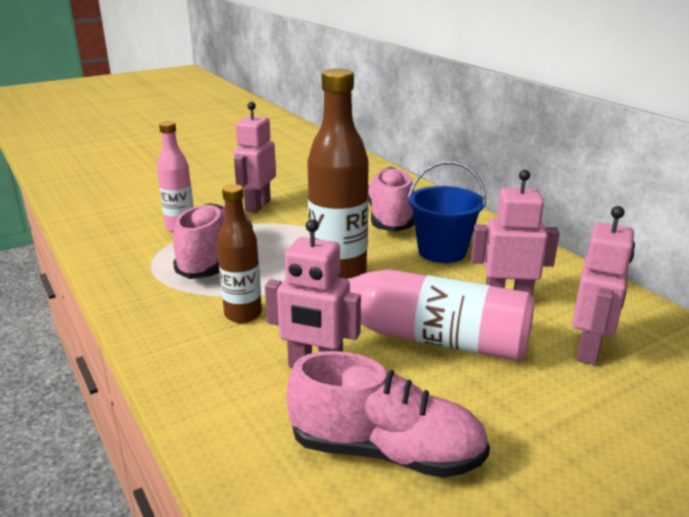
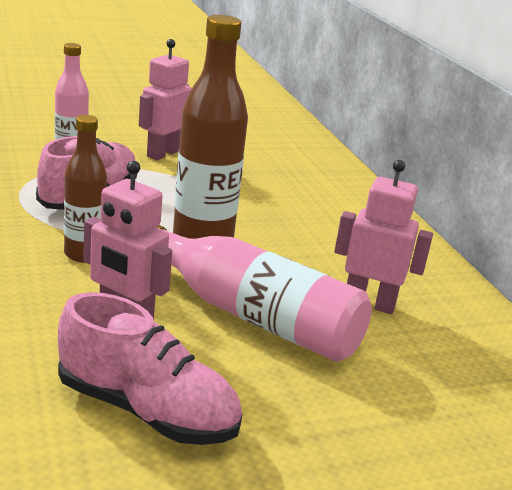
camera: 10 degrees right, 0 degrees up
(389, 217) = (296, 194): pink shoe -> none
(442, 251) = (331, 240): blue bucket -> none
(589, 350) = (425, 371): pink robot -> none

